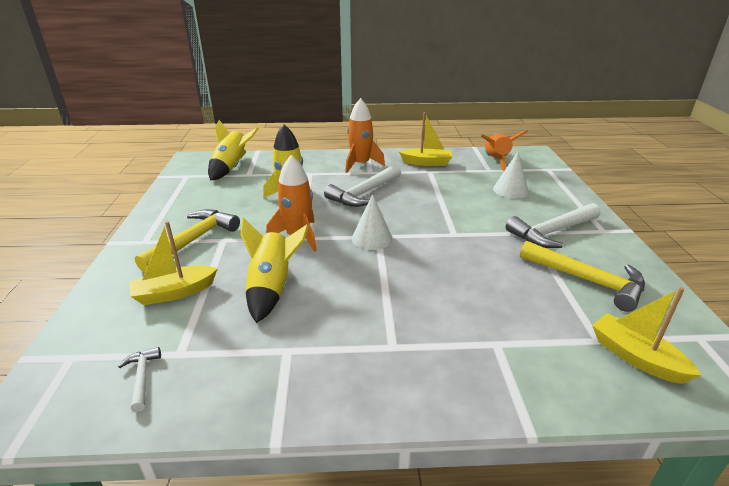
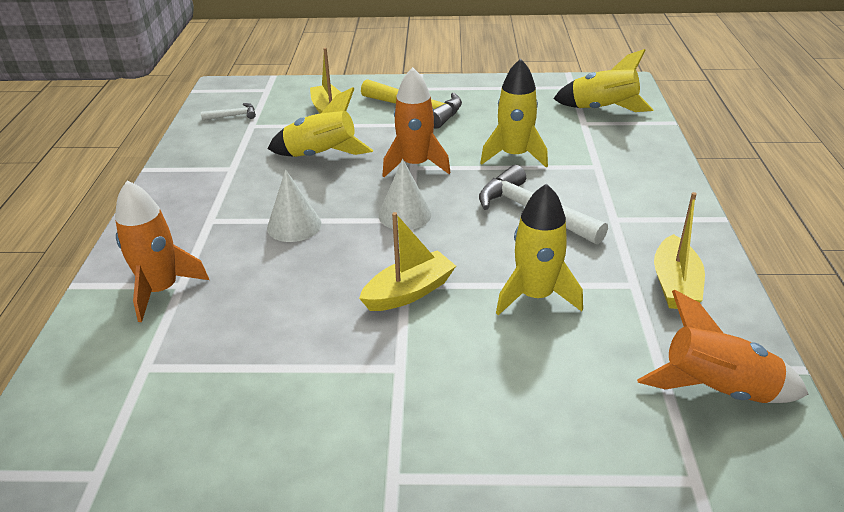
camera: 95 degrees right, 5 degrees up
(360, 164) = (644, 210): orange rocket -> orange rocket (161, 290)
(449, 195) = (536, 296): none -> yellow rocket
(510, 190) = (563, 380): white cone -> white cone (294, 225)
(551, 232) = (396, 396): white hammer -> none
(587, 281) = (254, 397): yellow hammer -> none
(636, 357) = (104, 390): yellow boat -> yellow boat (409, 292)

